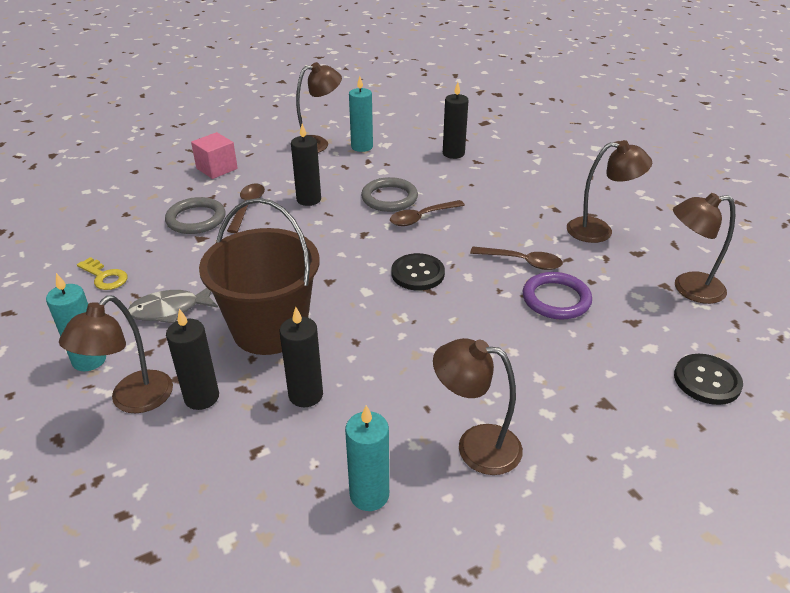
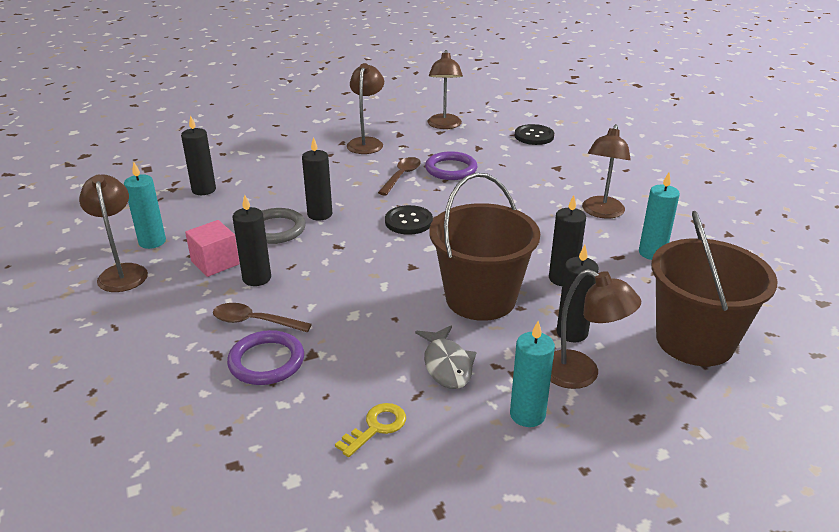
camera: 85 degrees left, 5 degrees down
(166, 512) = (694, 341): none -> brown bucket
(196, 219) = (266, 361): grey ring -> purple ring
(217, 168) = (139, 353): pink cube -> pink cube (215, 263)
(422, 218) = (320, 214): brown spoon -> black candle

